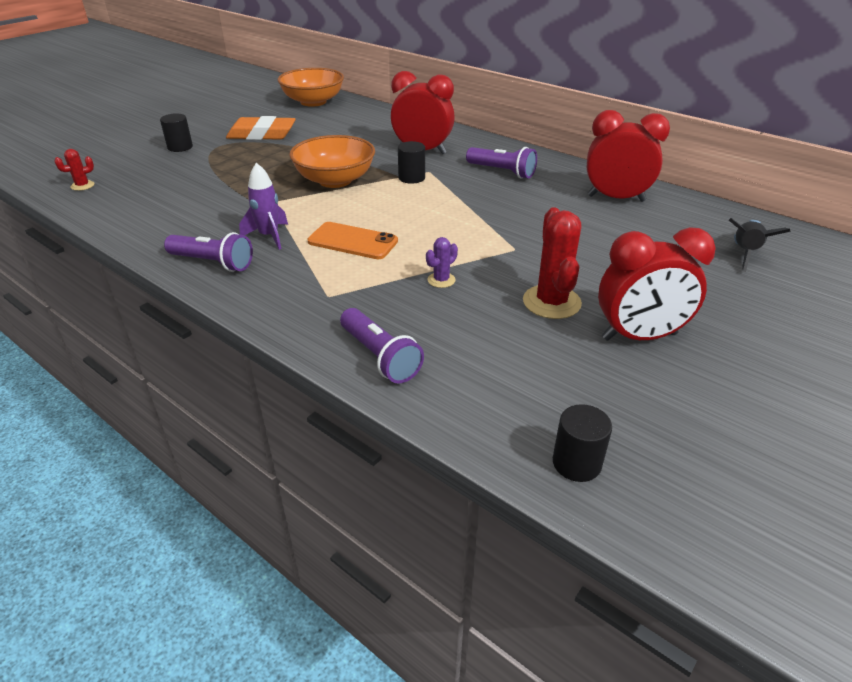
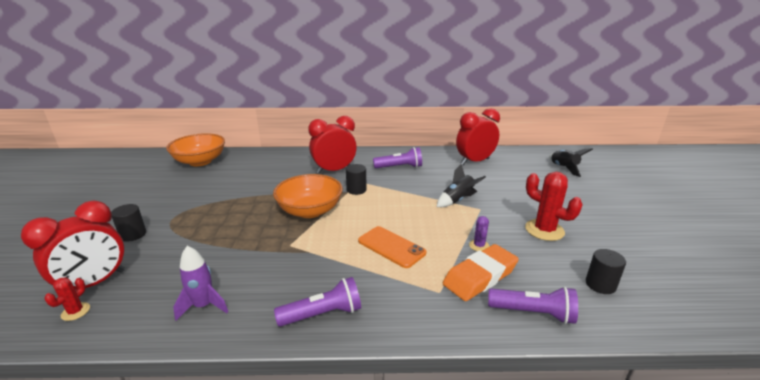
camera: 40 degrees left, 10 degrees down
(262, 134) = (196, 198): orange eraser -> orange eraser (480, 276)
(269, 236) = (331, 271): purple rocket -> purple rocket (204, 306)
(353, 241) = (391, 247): orange phone -> orange phone turned 60 degrees clockwise
(505, 230) = (458, 200): none -> black rocket
(576, 463) = (696, 310): black cylinder -> black cylinder (600, 284)
(639, 336) = (602, 228): red clock -> red clock (94, 283)

